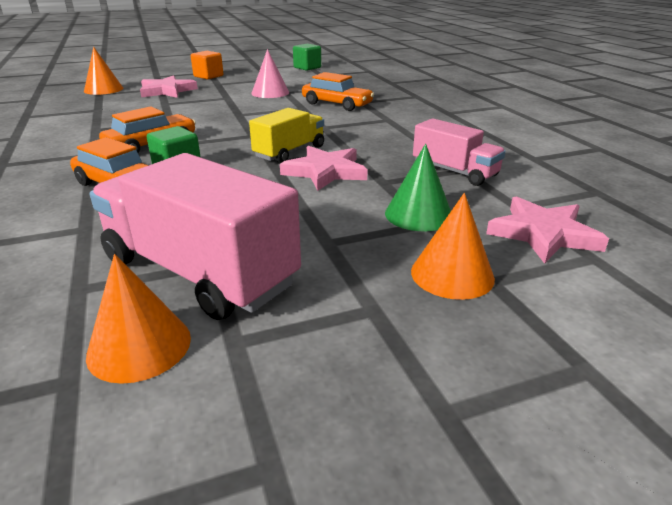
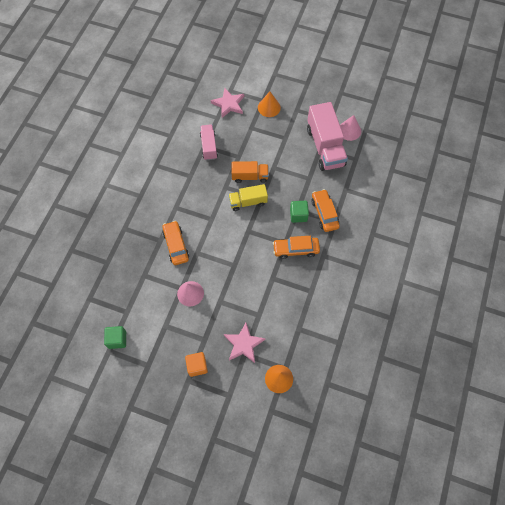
camera: 140 degrees left, 35 degrees up
(139, 346) = (349, 130): orange cone -> pink cone
(325, 172) = (250, 176): pink star -> orange truck
(418, 214) = (249, 133): green cone -> none

